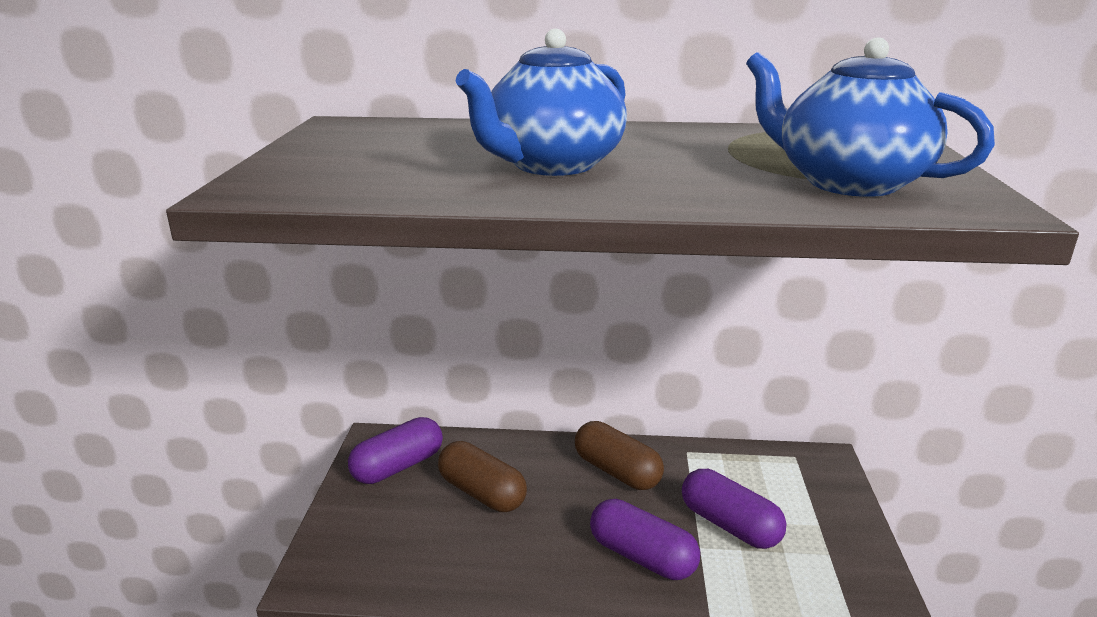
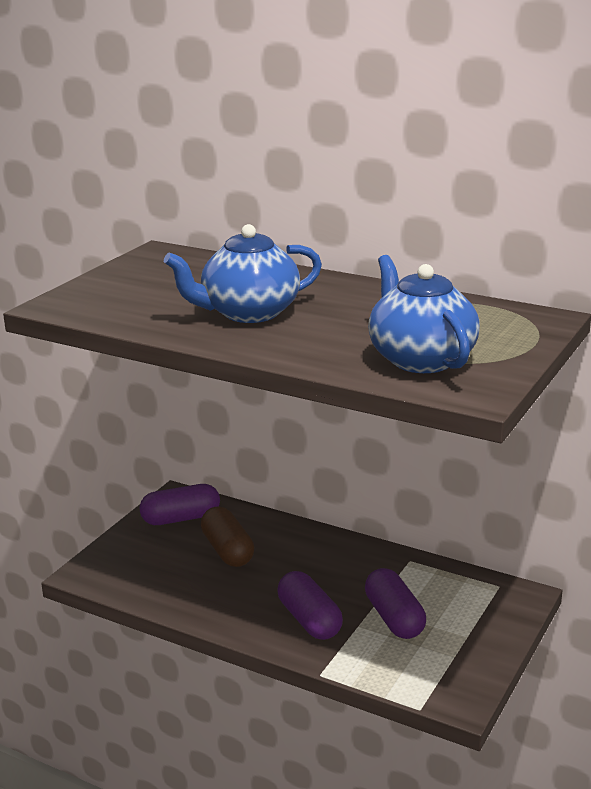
camera: 25 degrees right, 0 degrees up
(617, 471) = (339, 561): brown capsule -> none

